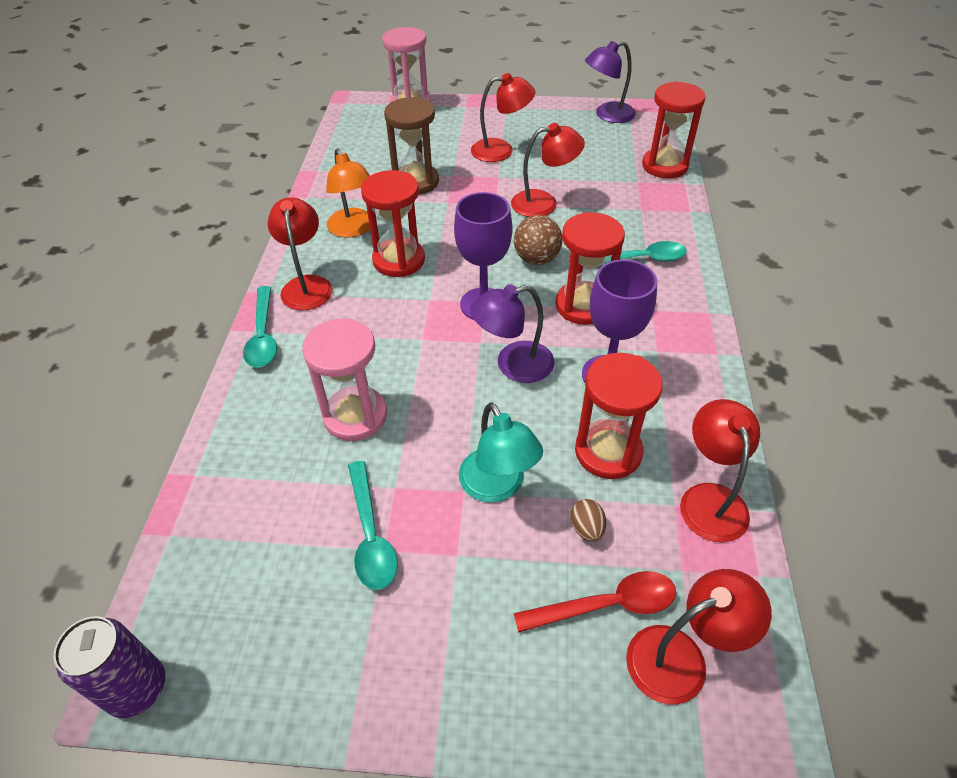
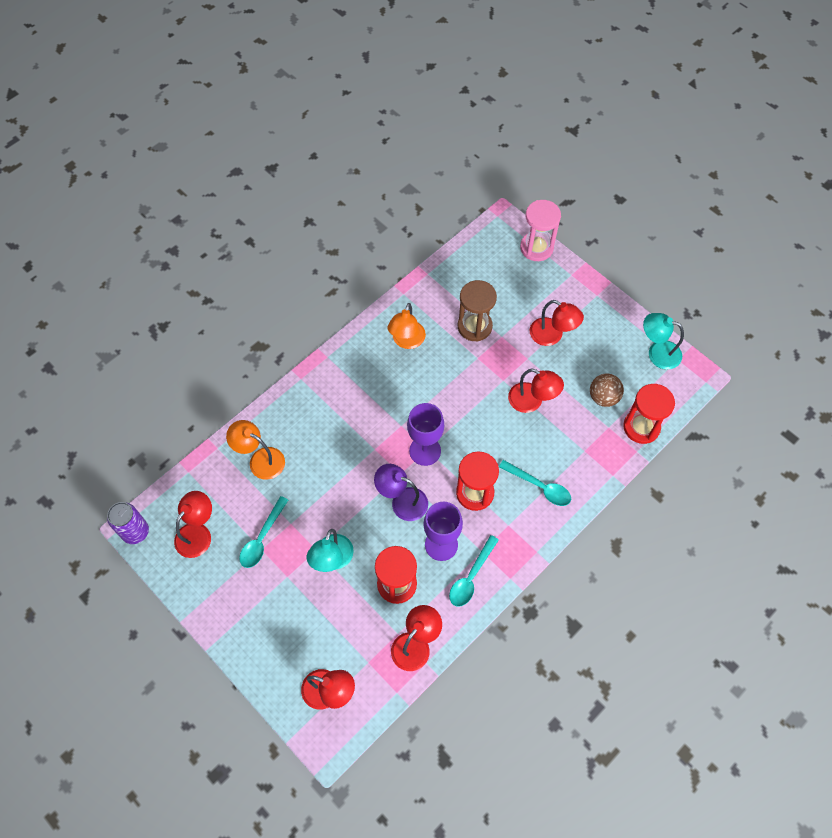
camera: 40 degrees right, 15 degrees up
(263, 335) = (303, 386): turquoise spoon -> turquoise spoon (471, 576)
(276, 445) = (260, 459): none -> orange lamp
(307, 285) = (349, 366): red lamp -> red lamp (198, 533)
(355, 416) = (305, 471): pink hourglass -> none
(399, 260) = (410, 384): red hourglass -> none
(536, 259) = (484, 441): brown ball -> brown ball (603, 397)
(587, 528) = (349, 611): brown egg -> none
(606, 605) = (323, 648): red spoon -> none
(607, 115) = (657, 352): purple lamp -> turquoise lamp

